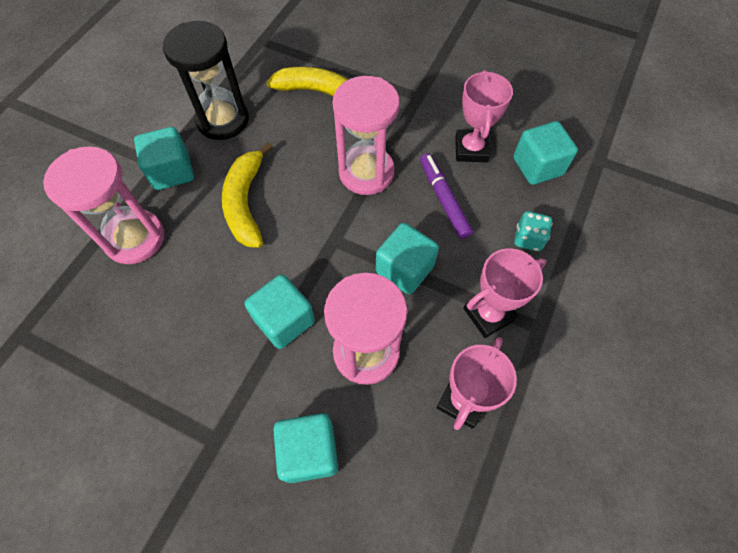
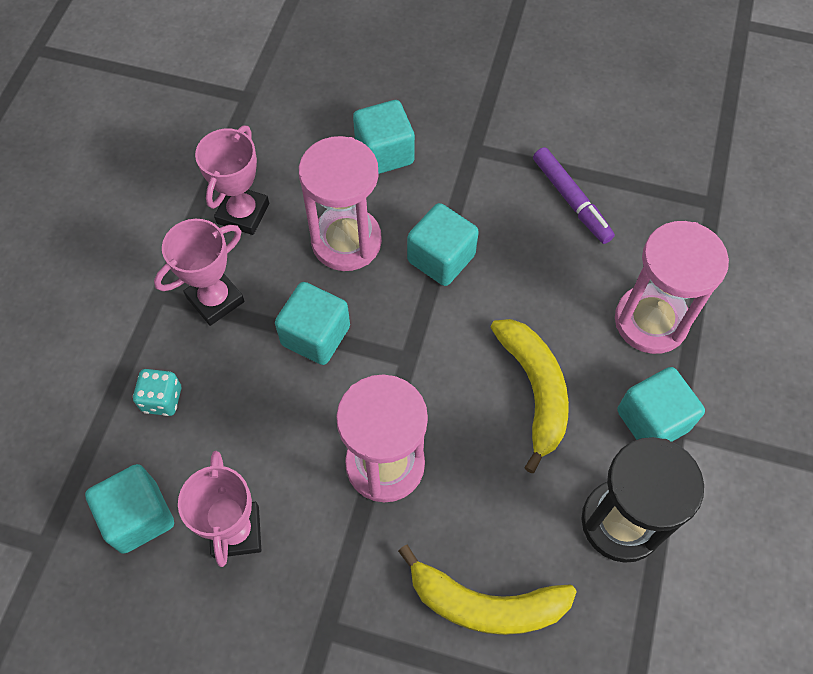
camera: 170 degrees right, 0 degrees up
(443, 199) = (273, 439): purple marker -> purple marker (571, 200)

